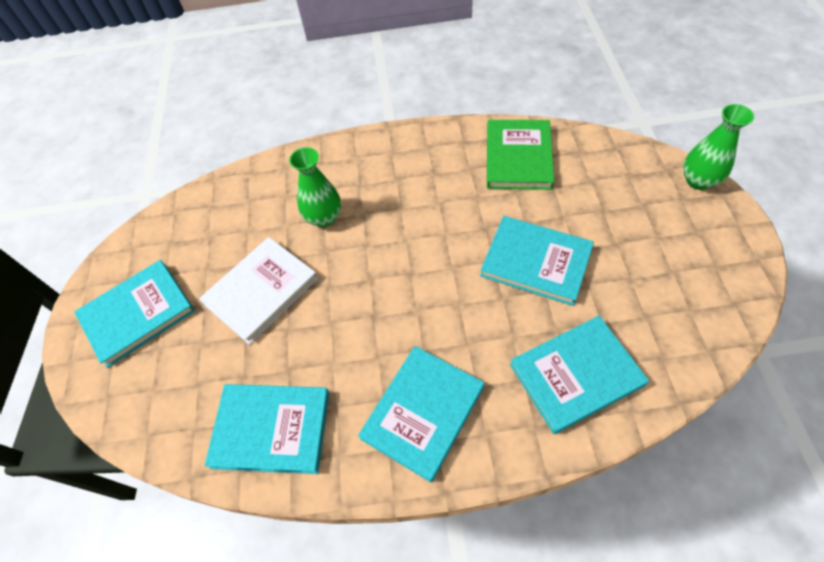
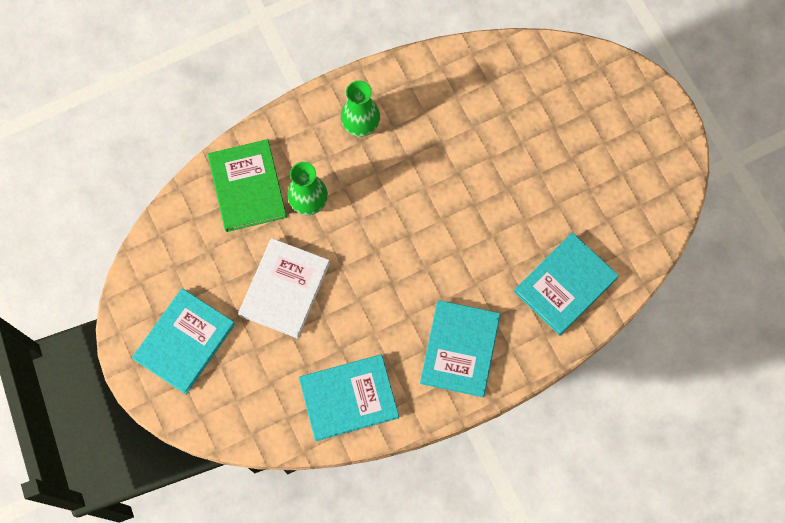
camera: 25 degrees left, 15 degrees up
(518, 157) = (465, 87): green book -> green book (247, 187)
(536, 262) = (510, 194): turquoise book -> none
(698, 180) = (628, 74): green vase -> green vase (361, 124)

